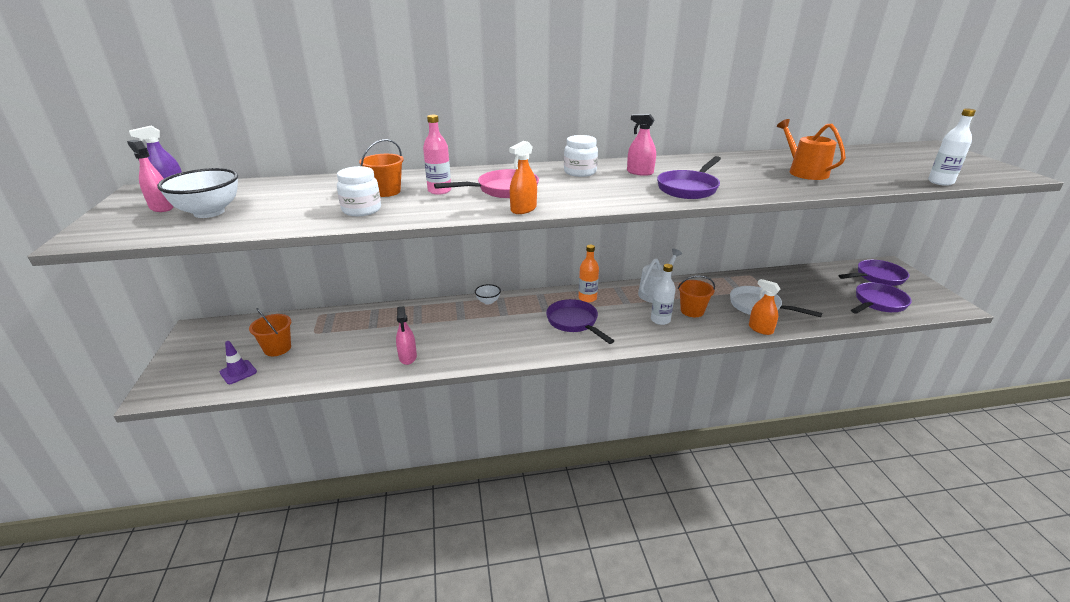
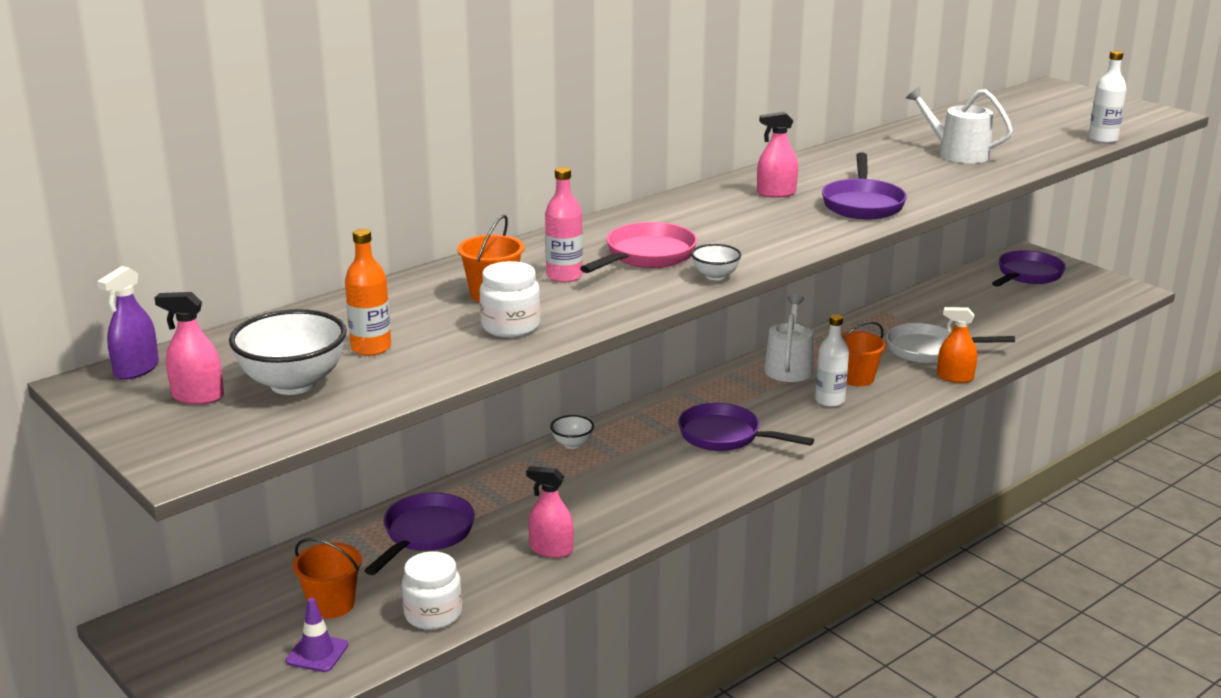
camera: 30 degrees left, 5 degrees down
(408, 357) = (551, 550): pink spray bottle -> pink spray bottle turned 150 degrees clockwise
(523, 209) = (715, 276): orange spray bottle -> white bowl
(580, 172) = (702, 208): white jar -> white jar (433, 614)
(587, 298) = (707, 399): orange bottle -> orange bottle (371, 348)
(804, 172) = (957, 153): orange watering can -> white watering can
(878, 303) = (1053, 308): purple pan -> purple pan (425, 534)

